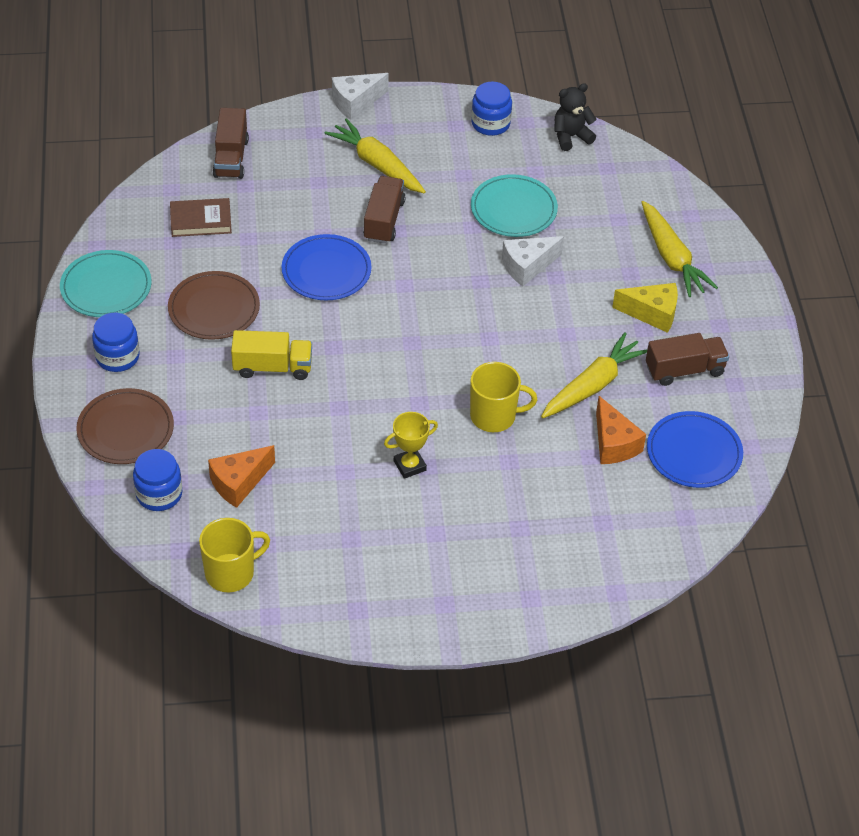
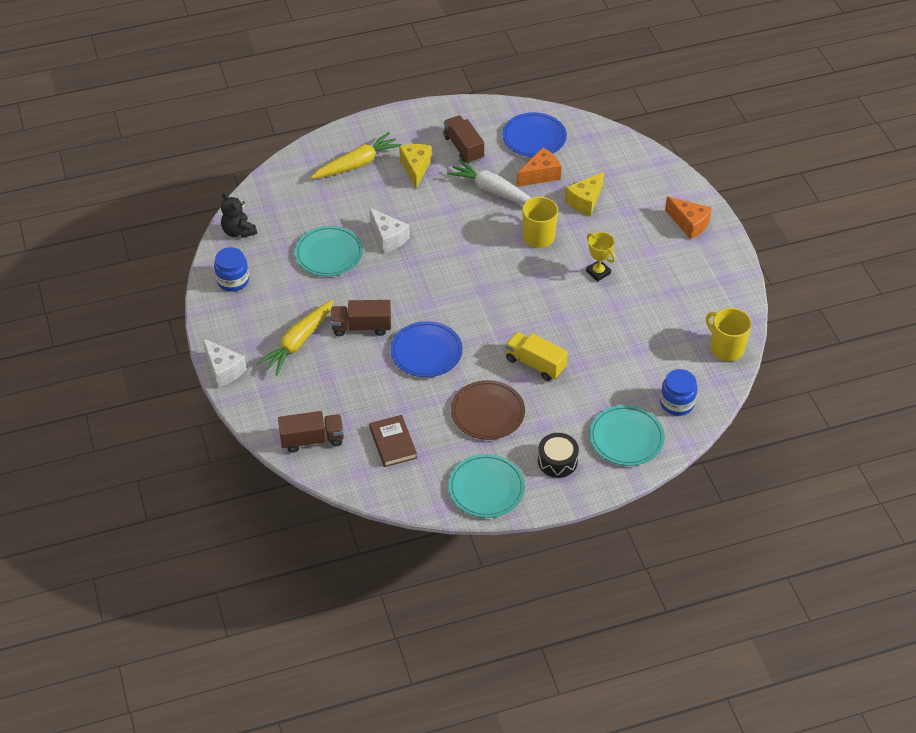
camera: 100 degrees left, 0 degrees up
(117, 357) = (557, 461): blue jar -> black drum
(125, 429) = (626, 437): brown plate -> turquoise plate
(239, 483) = (649, 360): orange cheese -> orange cheese (689, 224)
(272, 367) = (535, 364): yellow truck -> yellow truck turned 45 degrees counterclockwise
(550, 482) = (585, 201): none -> yellow cheese
(593, 385) = (492, 190): yellow carrot -> white carrot

